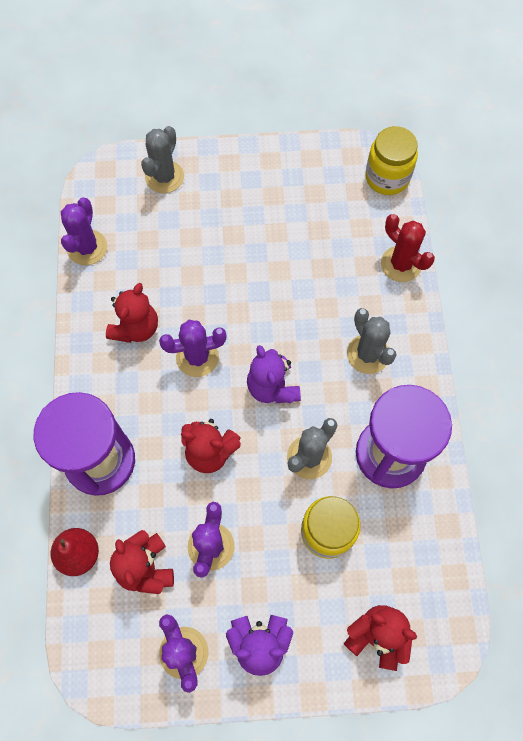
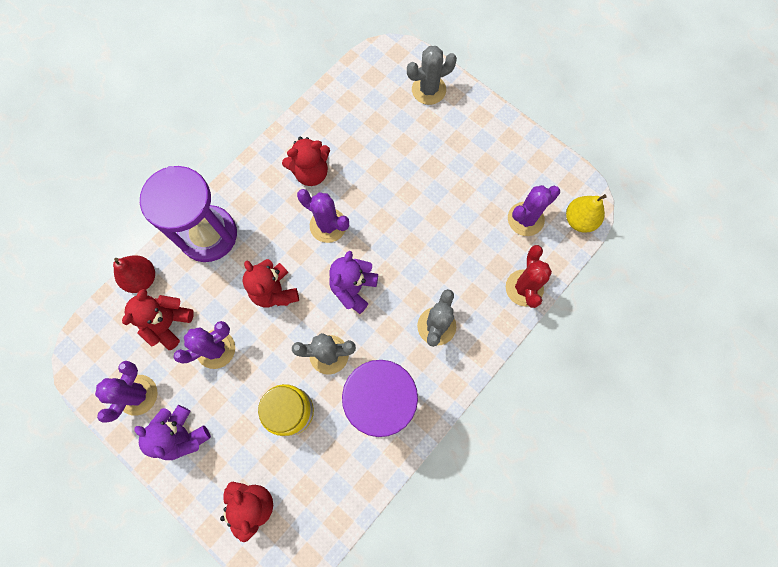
camera: 45 degrees right, 5 degrees up
(87, 247) = (334, 95): purple cactus -> purple cactus (525, 219)
(387, 177) = (579, 220): yellow jar -> yellow pear

